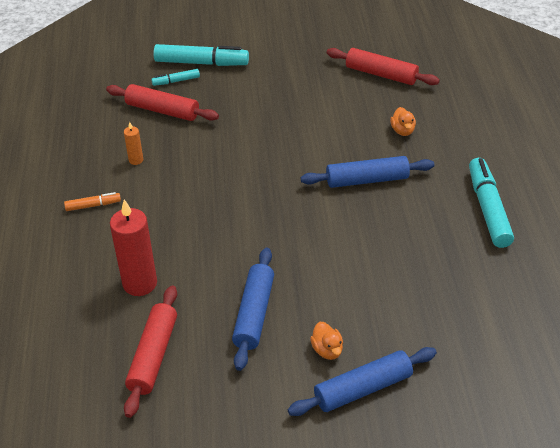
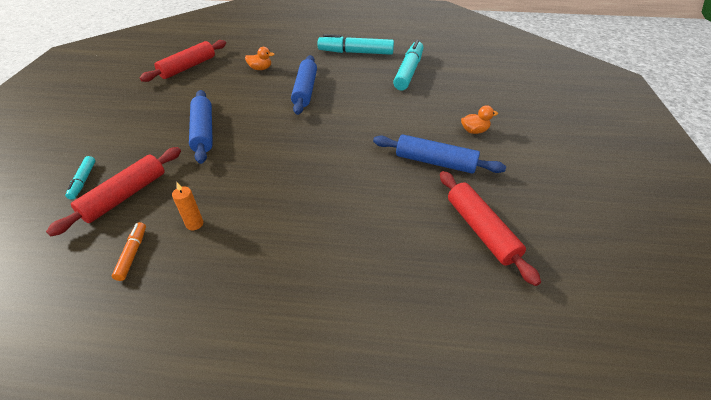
camera: 80 degrees left, 0 degrees up
(93, 205) = (250, 268): orange marker -> orange marker (132, 254)
(140, 283) = (386, 233): red candle -> none
(153, 356) = (480, 230): red rolling pin -> red rolling pin turned 45 degrees clockwise
(201, 63) = (70, 159): turquoise marker -> turquoise marker (408, 71)
(363, 388) = (508, 121): blue rolling pin -> blue rolling pin (203, 131)

